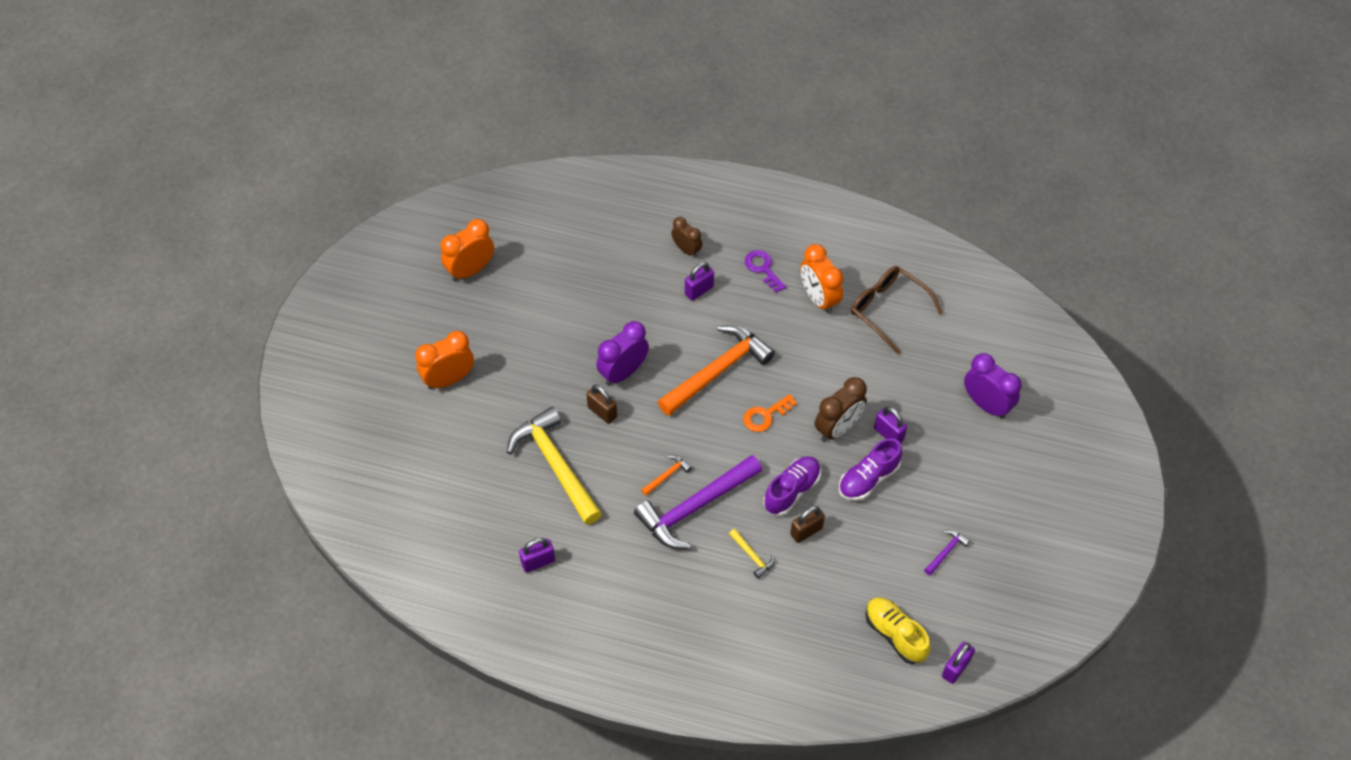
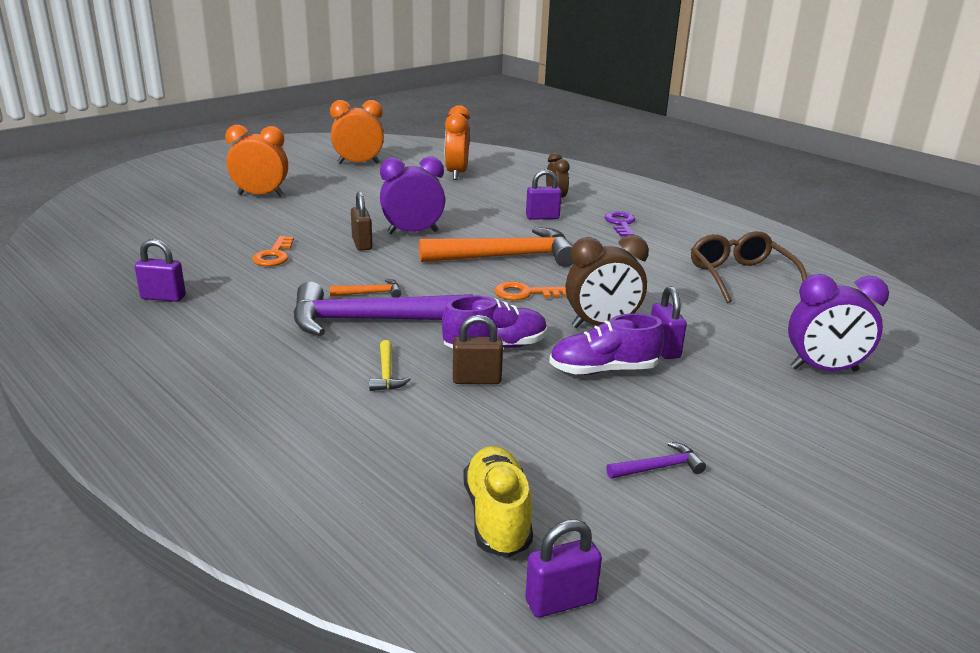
camera: 30 degrees right, 30 degrees down
(555, 465) = (274, 255): yellow hammer -> orange key
(818, 299) = (664, 251): orange clock -> orange clock (456, 174)
(986, 404) = (824, 369): purple clock -> purple clock turned 105 degrees clockwise

